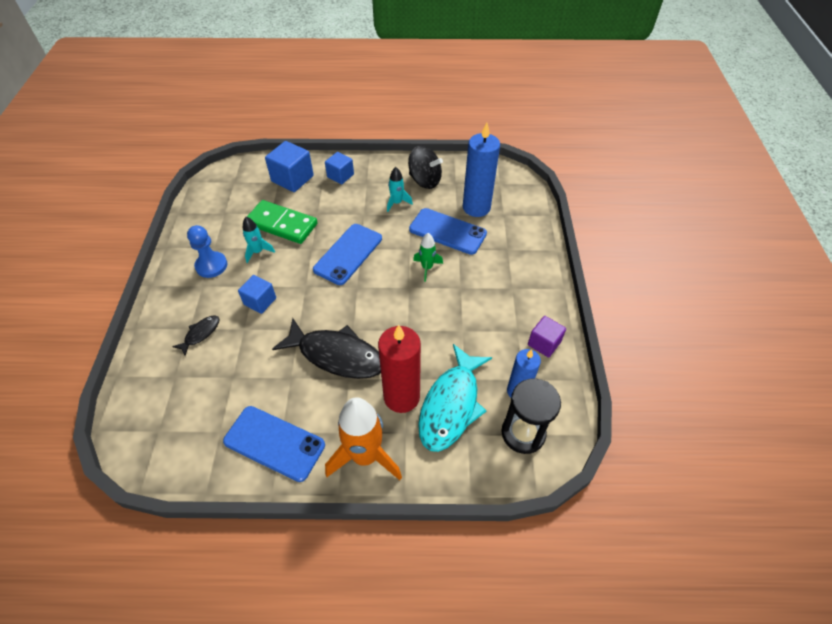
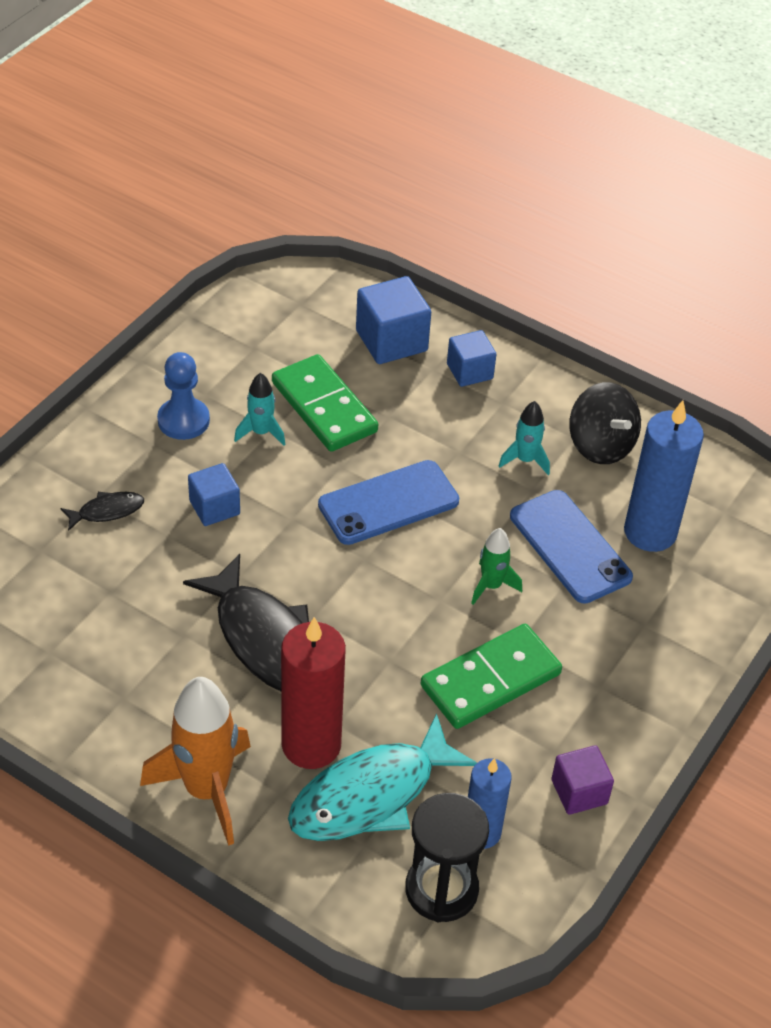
camera: 30 degrees right, 5 degrees down
(274, 443) = (105, 706): blue phone -> none
(462, 312) = (490, 680): none -> green domino

